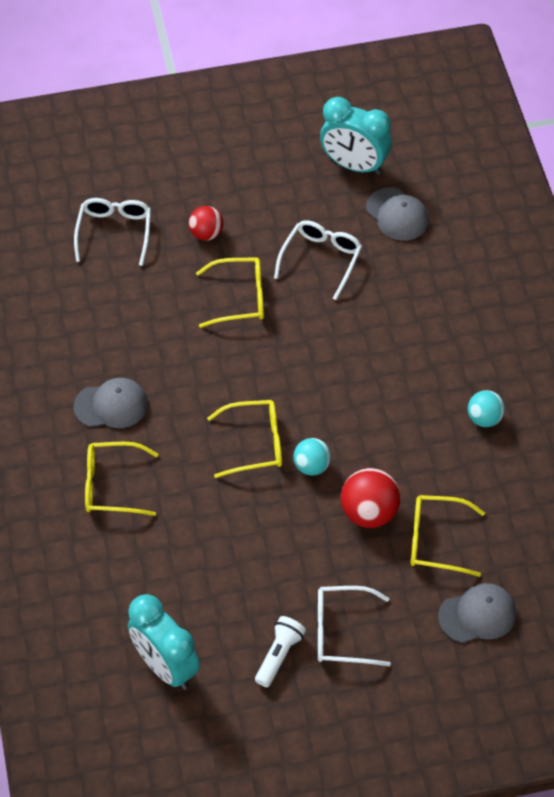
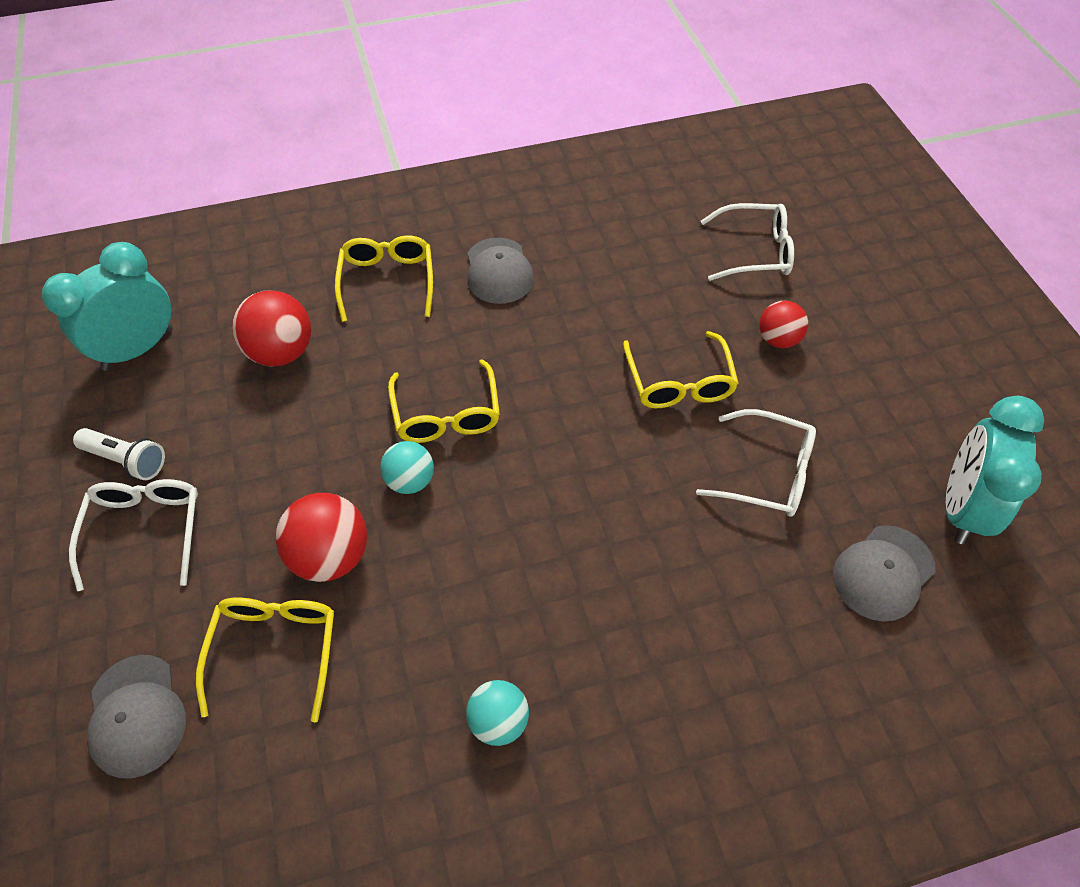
camera: 85 degrees right, 0 degrees up
(181, 558) = (281, 352): none -> red ball

